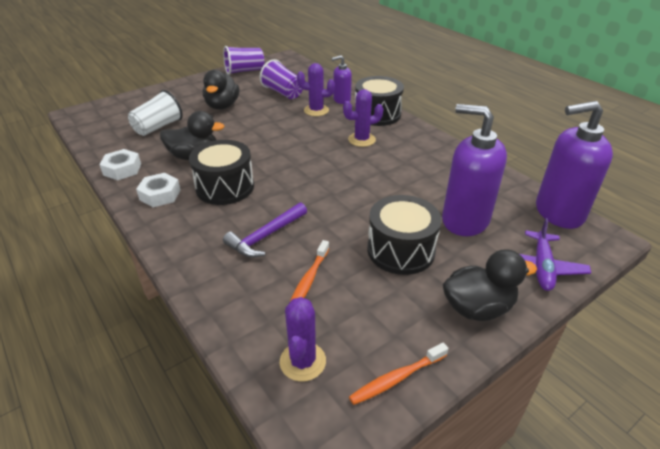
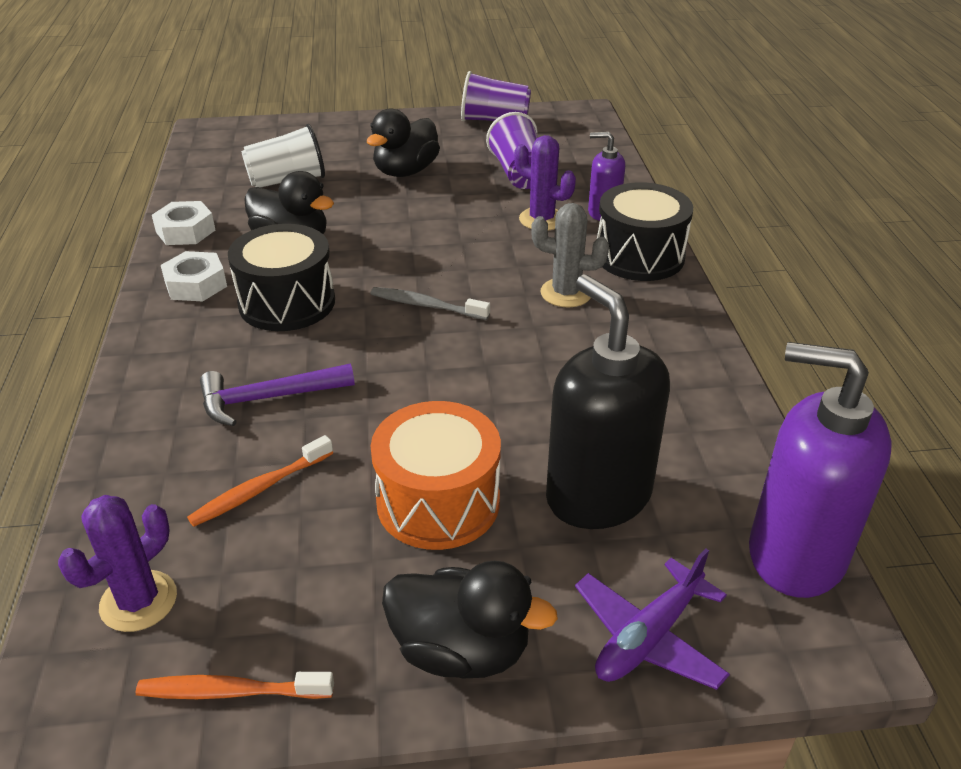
camera: 30 degrees right, 0 degrees up
(301, 165) = (427, 306): none -> grey toothbrush
(361, 140) = (566, 293): purple cactus -> grey cactus
(401, 250) = (438, 502): black drum -> orange drum
(464, 220) = (598, 496): purple soap dispenser -> black soap dispenser

